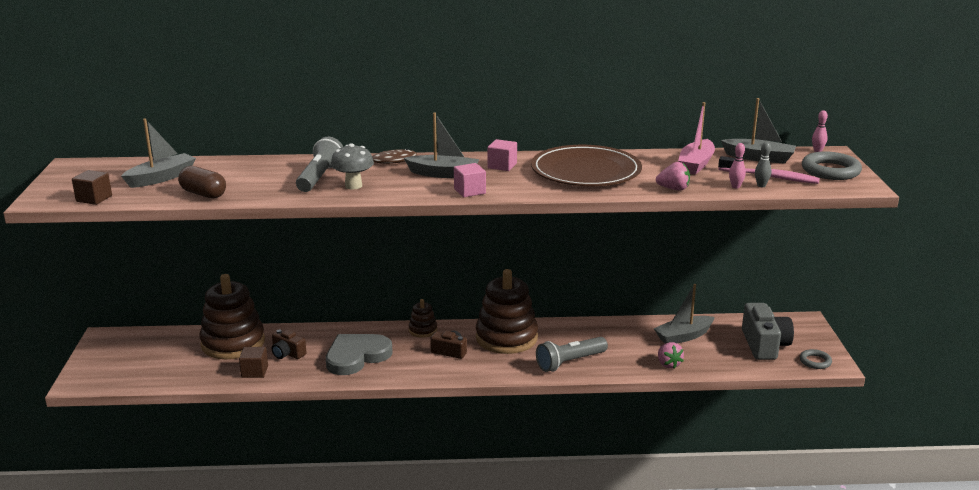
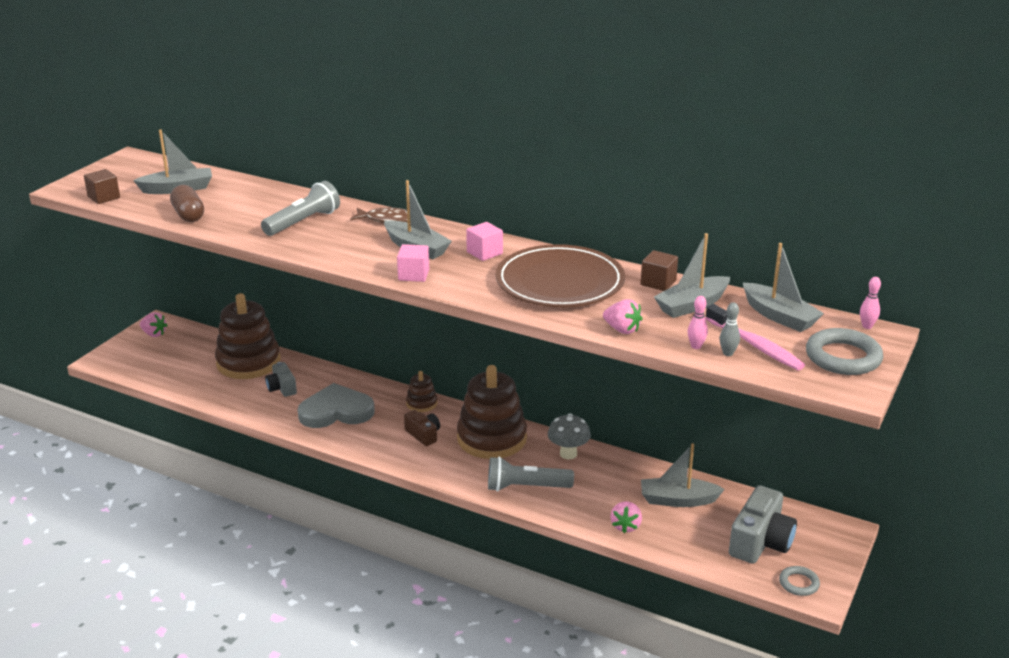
camera: 30 degrees right, 5 degrees up
(110, 346) = (154, 334): none -> pink strawberry
(254, 372) = (238, 397): brown cube -> brown cube (658, 283)
(287, 353) = (282, 388): brown camera -> grey camera
(353, 186) = (319, 240): grey mushroom -> grey mushroom (568, 454)
(696, 164) = (692, 305): pink boat -> grey boat

